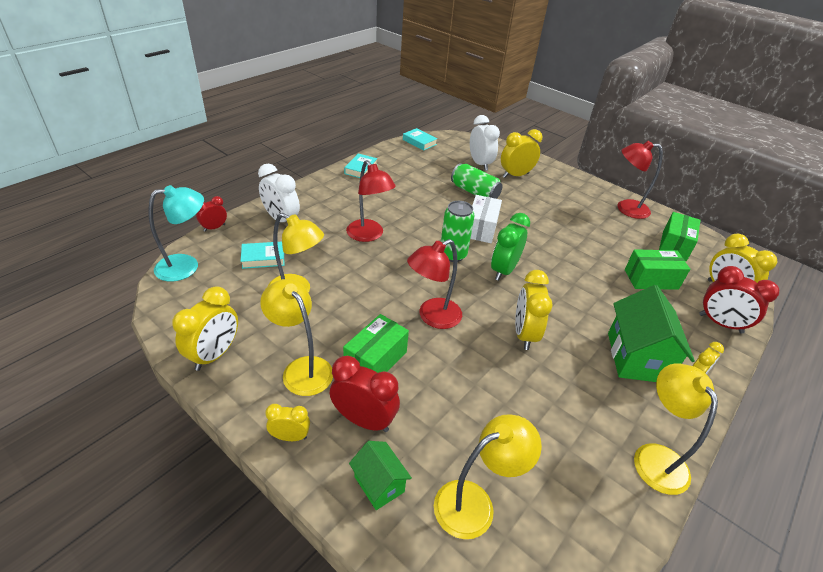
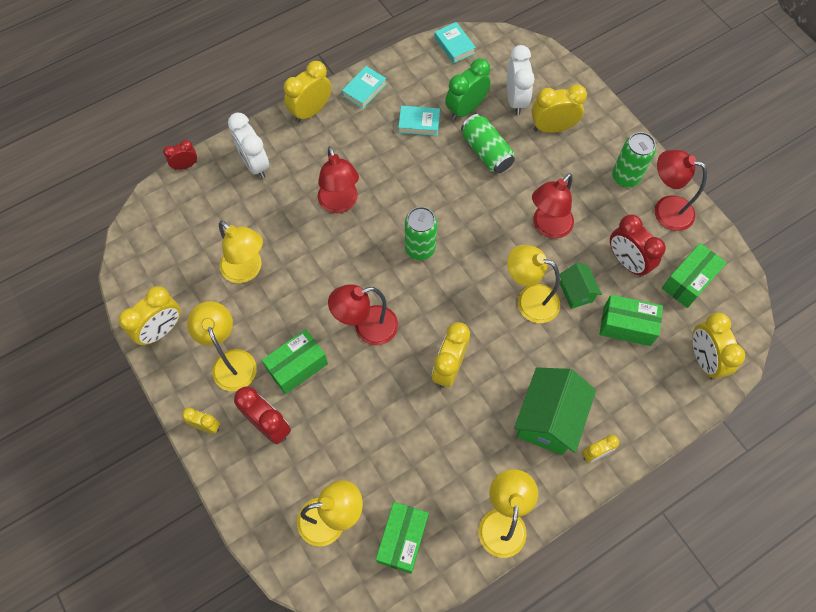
camera: 20 degrees right, 25 degrees up
(186, 266) = (152, 216): turquoise lamp -> none
(263, 258) = (225, 218): turquoise book -> turquoise book (419, 123)
(321, 184) = (311, 111): none -> yellow clock
(379, 484) = (263, 485): green house -> green house (576, 292)
(481, 228) = (468, 214): white box -> none
(503, 270) = (466, 281): green clock -> green clock (466, 109)
(548, 228) = (547, 227): none -> red lamp
(563, 275) = (529, 300): none -> yellow lamp
(564, 504) = (402, 539): none -> green box
(585, 195) = (625, 177): none -> green can
(720, 323) = (667, 399): red clock -> red clock (627, 262)

